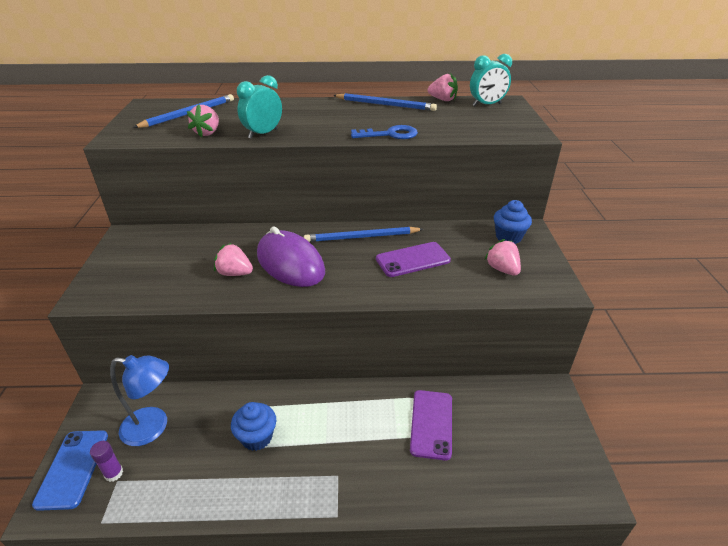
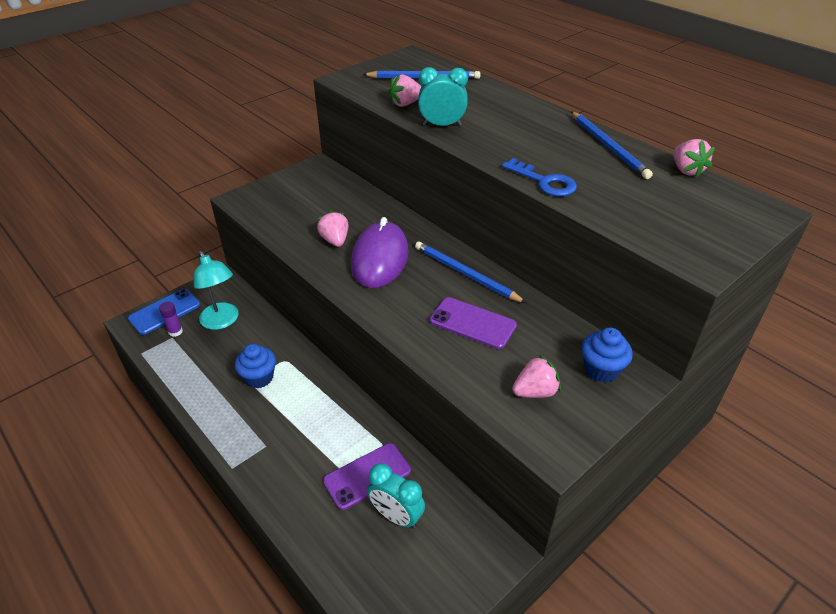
camera: 50 degrees right, 5 degrees up
(153, 427) = (222, 321): blue lamp -> turquoise lamp
(486, 105) = (728, 202): turquoise clock -> turquoise clock (396, 516)
(502, 269) = (535, 391): pink strawberry -> pink strawberry turned 45 degrees clockwise

